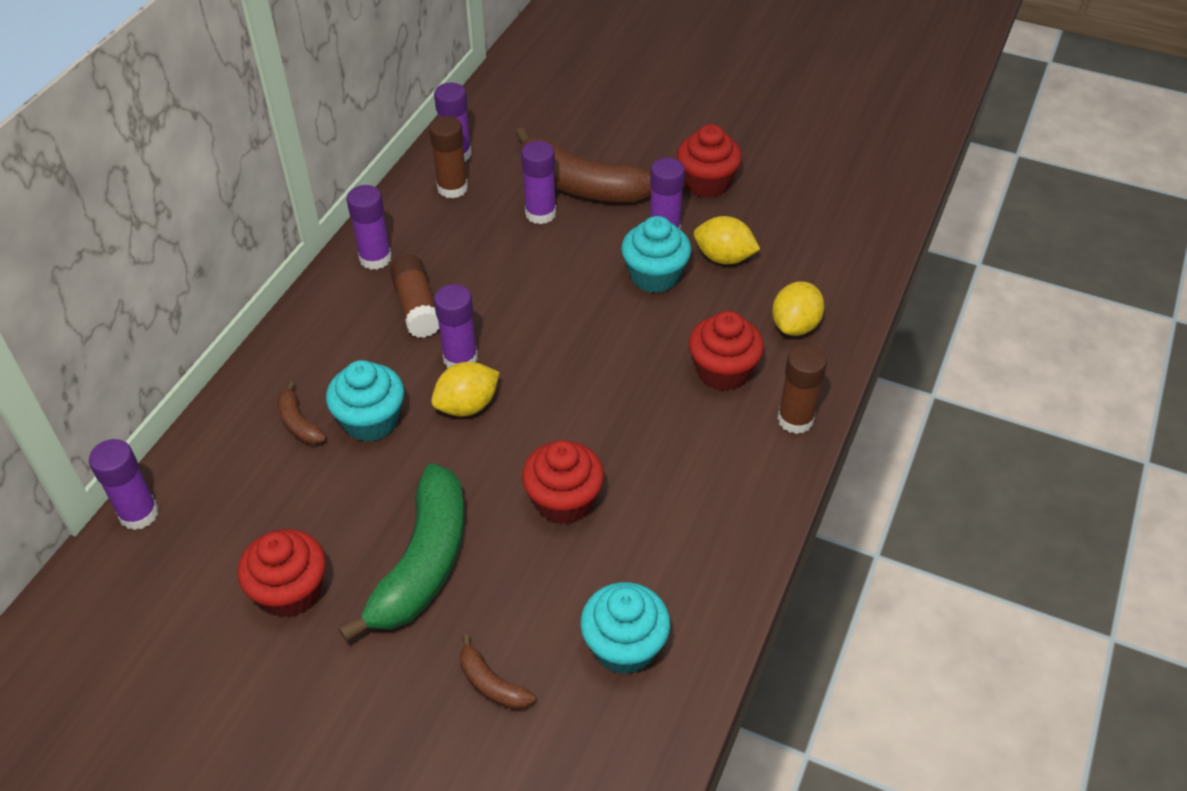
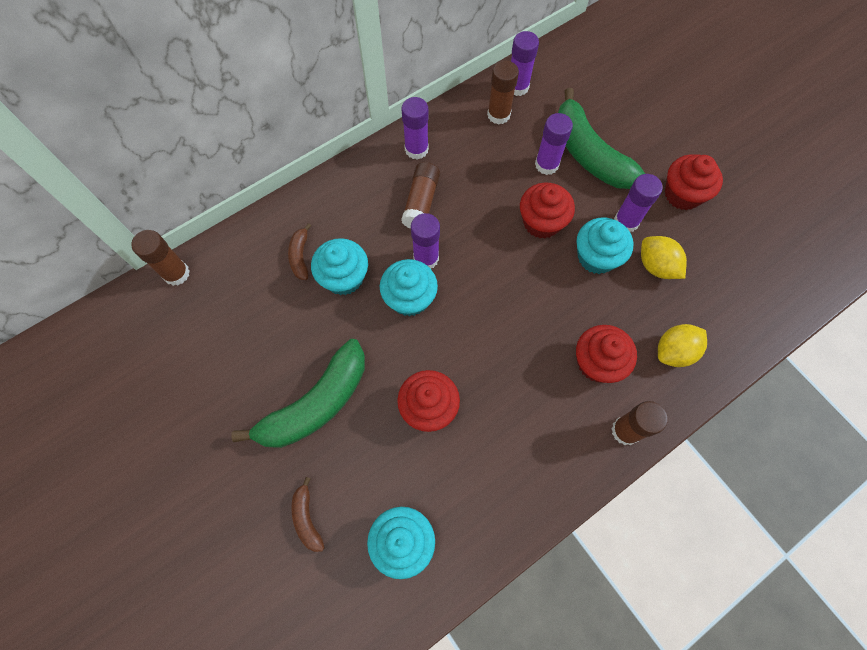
camera: 30 degrees right, 20 degrees up
(139, 514) = (176, 273): purple glue stick -> brown glue stick
(290, 592) = (229, 379): red cupcake -> red cupcake (541, 222)
(467, 406) = (409, 298): yellow lemon -> turquoise cupcake
(581, 185) = (589, 154): brown banana -> green banana

